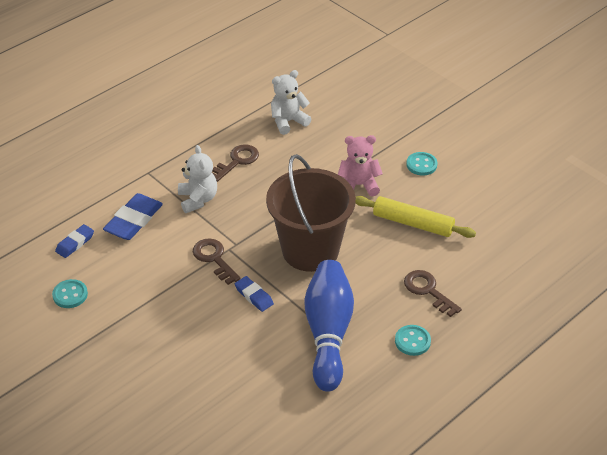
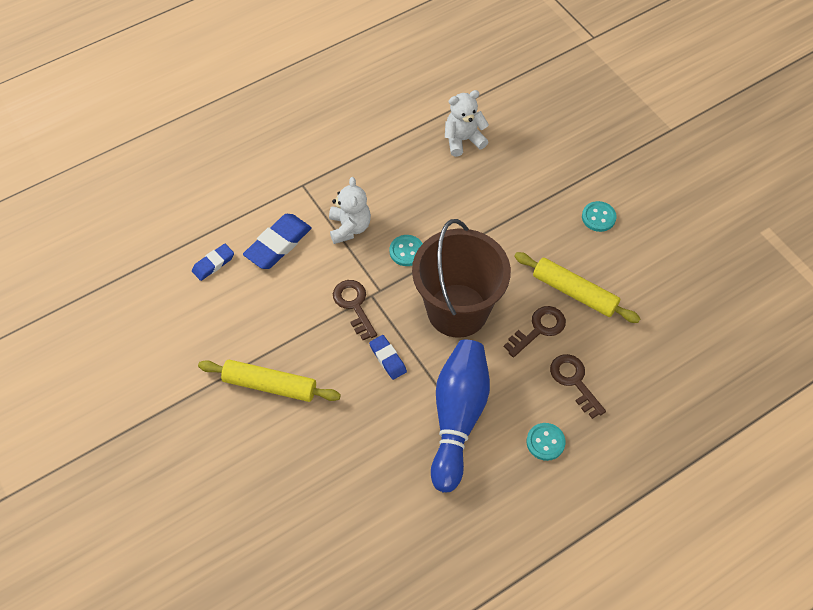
camera: 10 degrees right, 15 degrees up
(70, 295) = (198, 327): turquoise button -> turquoise button (406, 251)
(147, 332) = (270, 385): none -> yellow rolling pin
(237, 161) = (399, 184): brown key -> brown key (538, 329)
(358, 185) = (524, 234): pink teddy bear -> none

